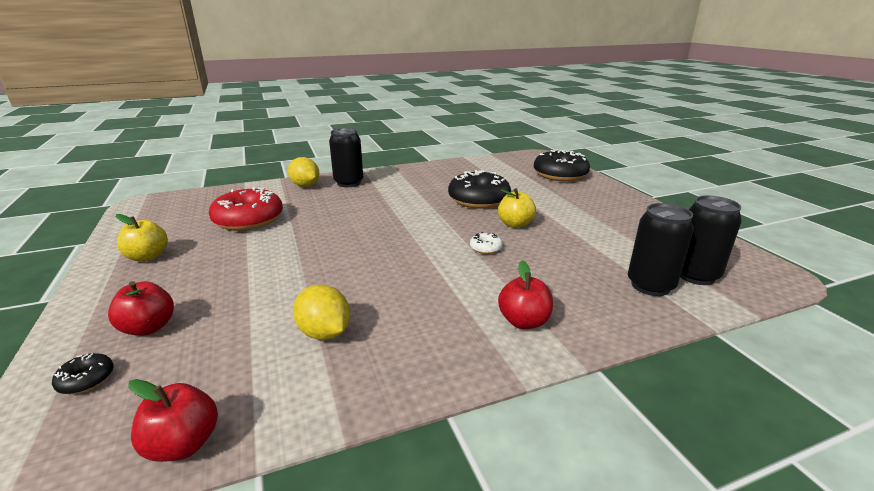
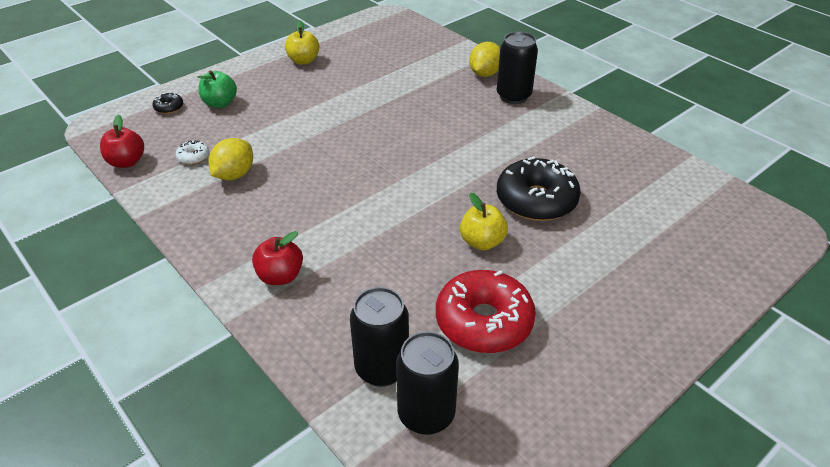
camera: 70 degrees right, 15 degrees up
(149, 328) = (220, 103): red apple -> green apple
(248, 220) = (387, 75): red donut -> red donut (484, 321)
(485, 248) = (408, 229): white donut -> white donut (193, 157)
(560, 175) = (701, 264): black donut -> none

